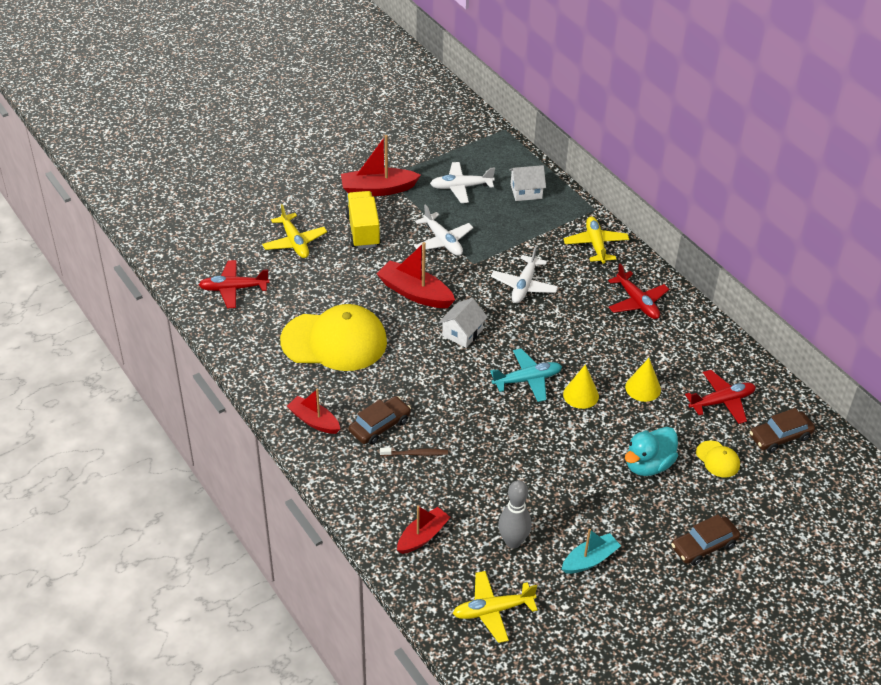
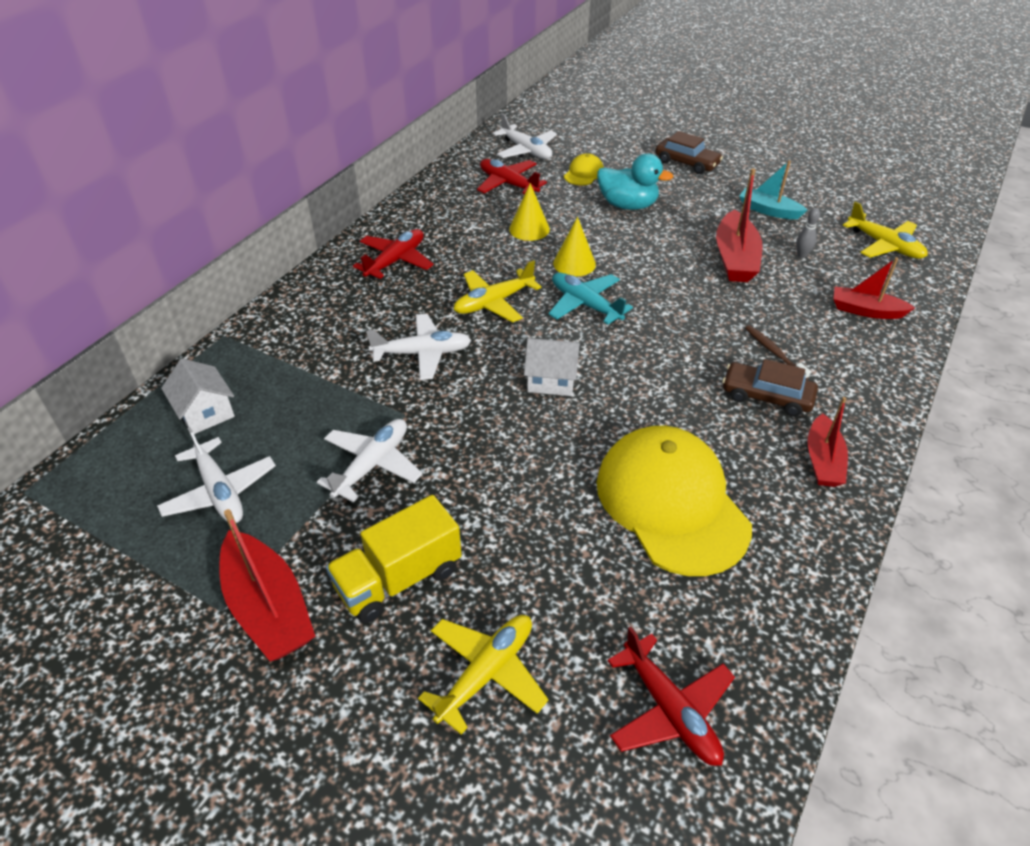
camera: 115 degrees left, 0 degrees up
(415, 293) = (508, 453): red boat -> red boat (735, 258)
(513, 541) = (801, 255): grey bowling pin -> grey bowling pin, size x0.53
(595, 244) = (303, 316): yellow plane -> yellow plane (493, 302)
(780, 436) = (526, 150): brown car -> white plane

